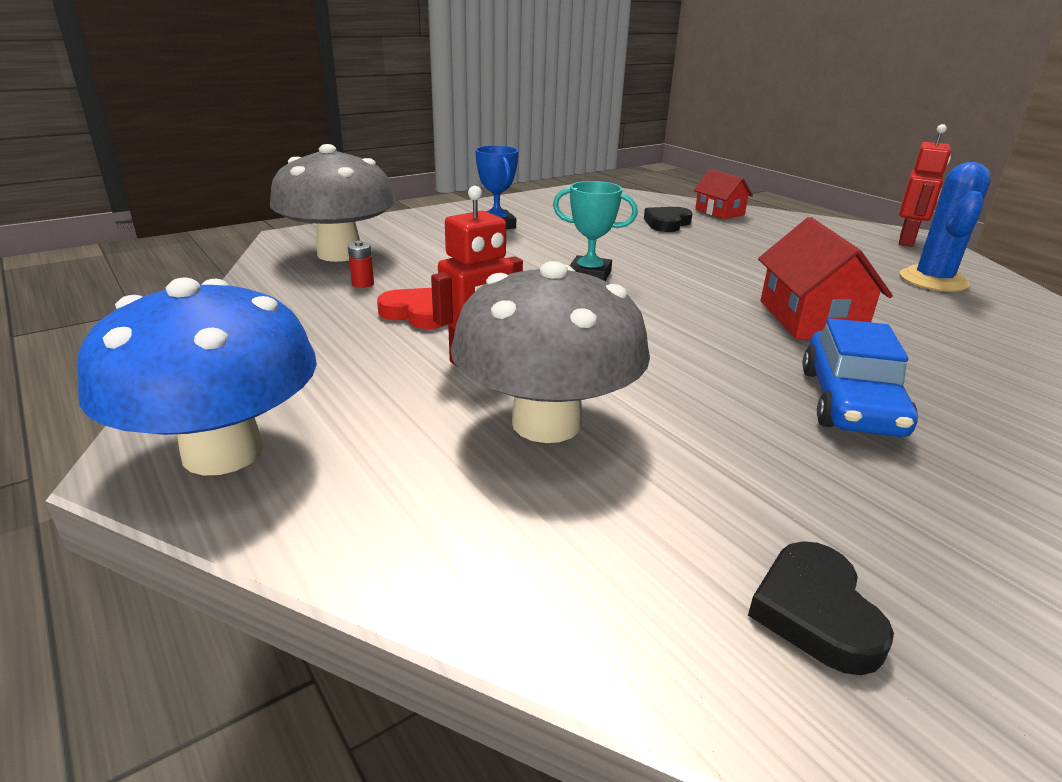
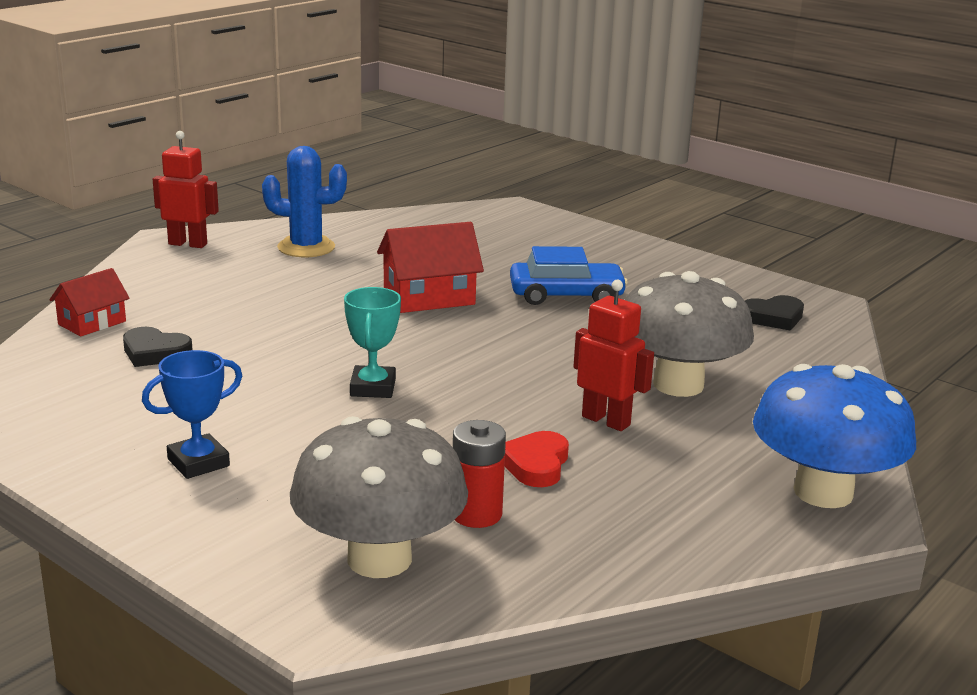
camera: 105 degrees left, 5 degrees down
(363, 284) = (476, 514): red battery -> red battery, size x1.87

